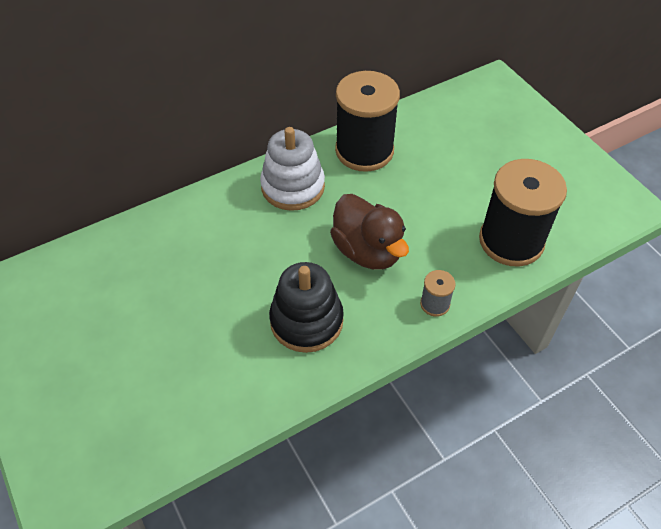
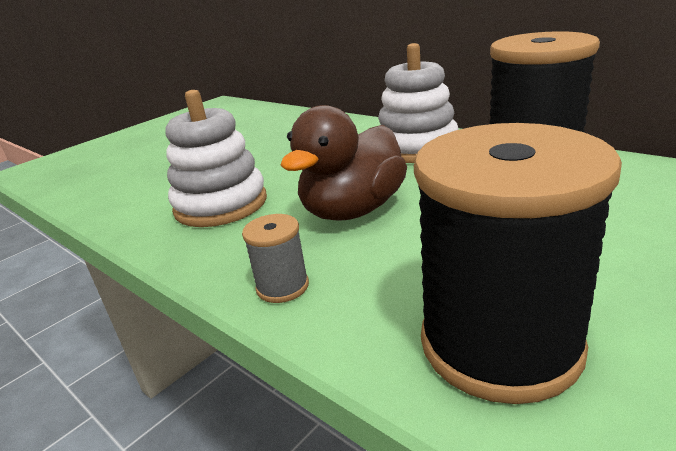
camera: 75 degrees right, 25 degrees down
(306, 321) = (221, 205): black stacking toy -> white stacking toy

